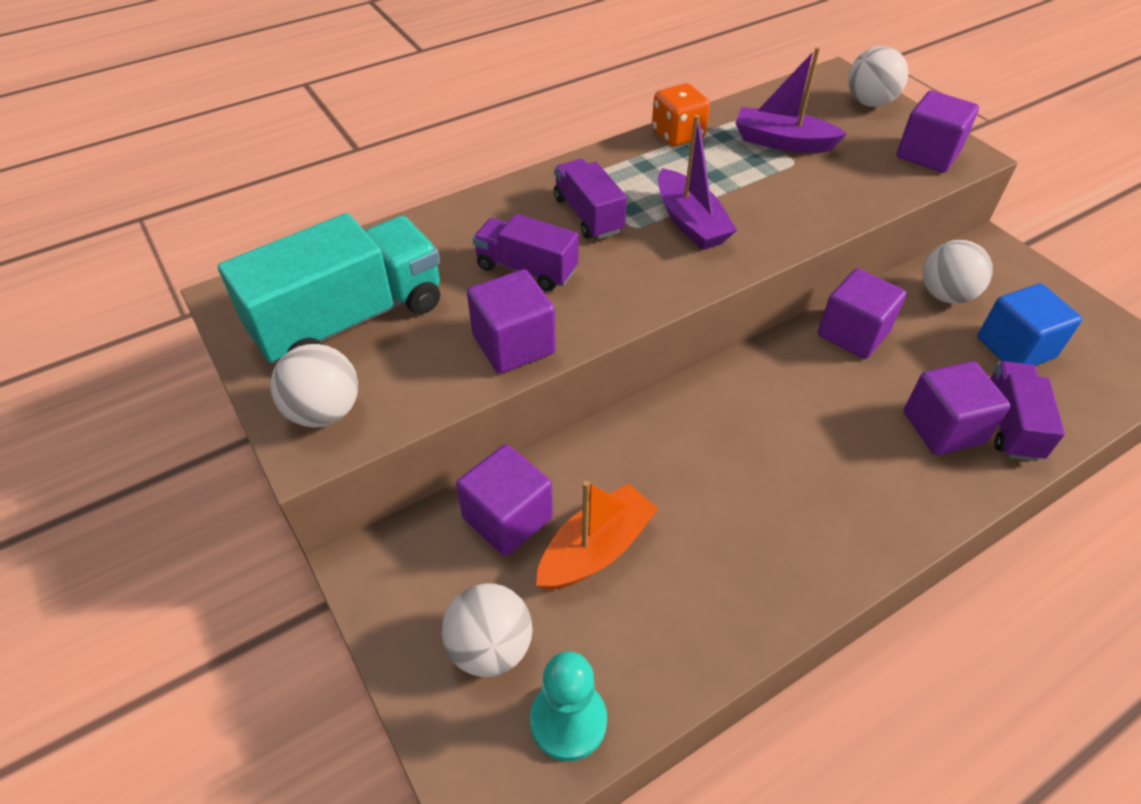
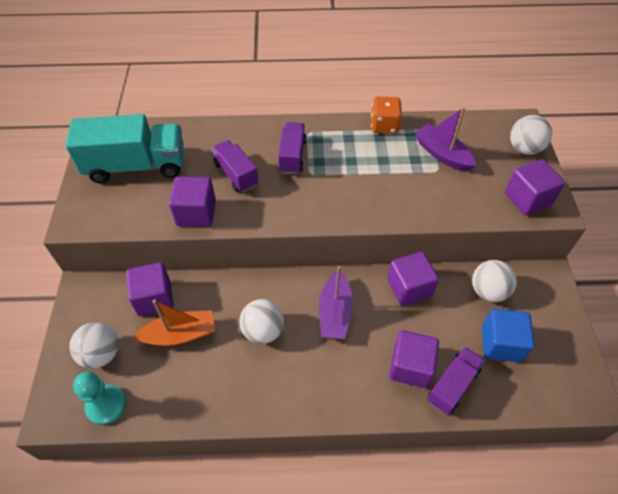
camera: 30 degrees right, 5 degrees up
(324, 412) = (91, 208): white ball -> white ball (263, 331)
(690, 222) = (342, 183): purple boat -> purple boat (335, 313)

